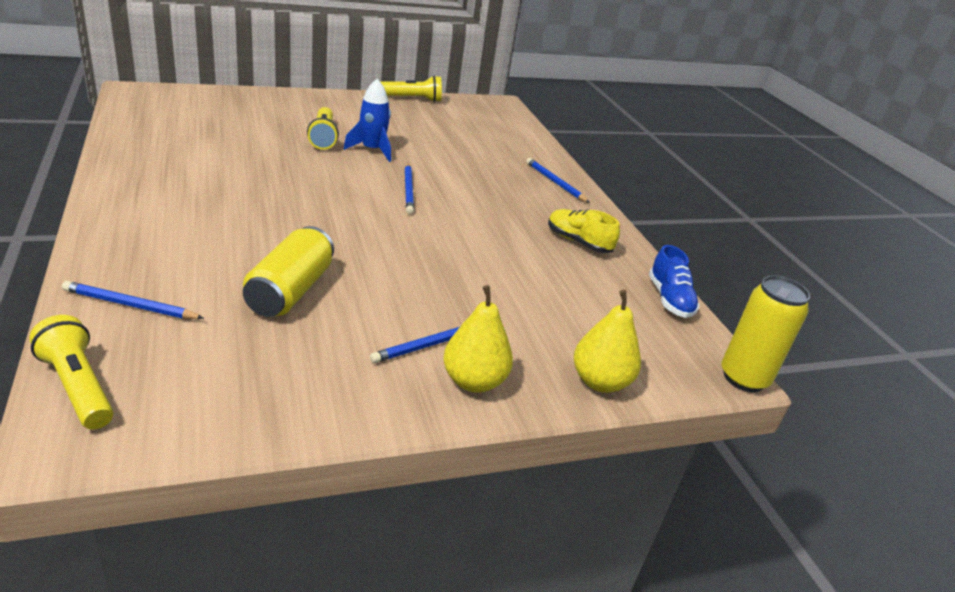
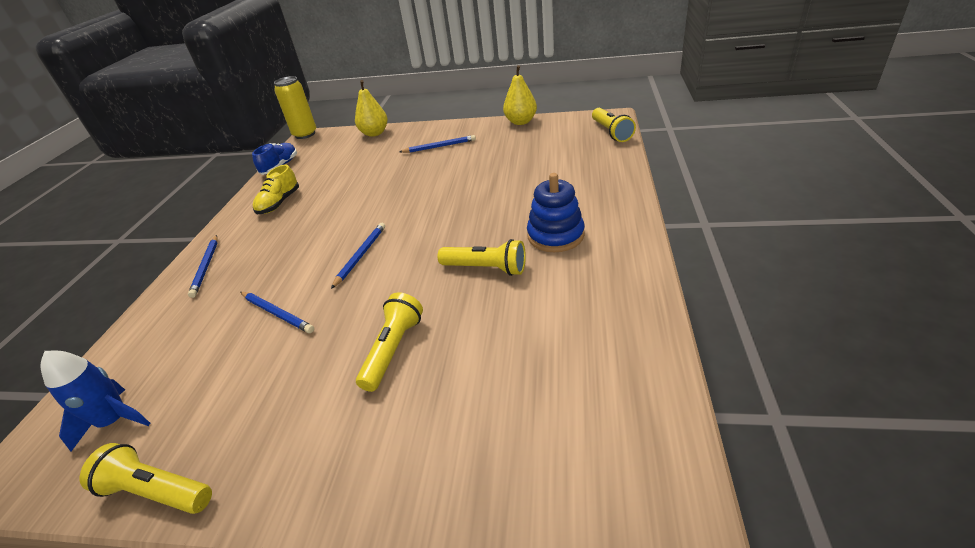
camera: 145 degrees left, 5 degrees up
(130, 305) = (595, 163): blue pencil -> blue pencil (277, 313)
(199, 205) = (555, 235): none -> blue stacking toy
(270, 179) = (486, 268): none -> yellow flashlight
(290, 291) = (502, 170): yellow can -> none
(372, 150) = (349, 321): blue rocket -> blue rocket (114, 421)
(474, 381) = (432, 133): yellow pear -> yellow pear (521, 122)
(578, 242) = (279, 203): yellow shoe -> yellow shoe turned 45 degrees clockwise

